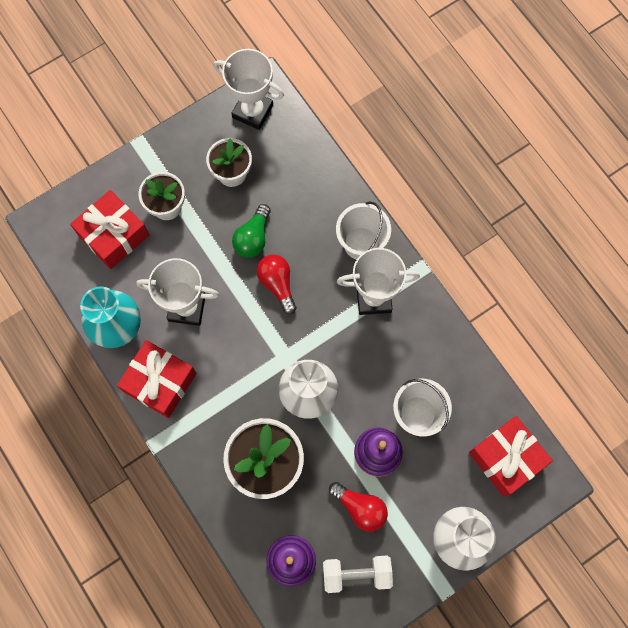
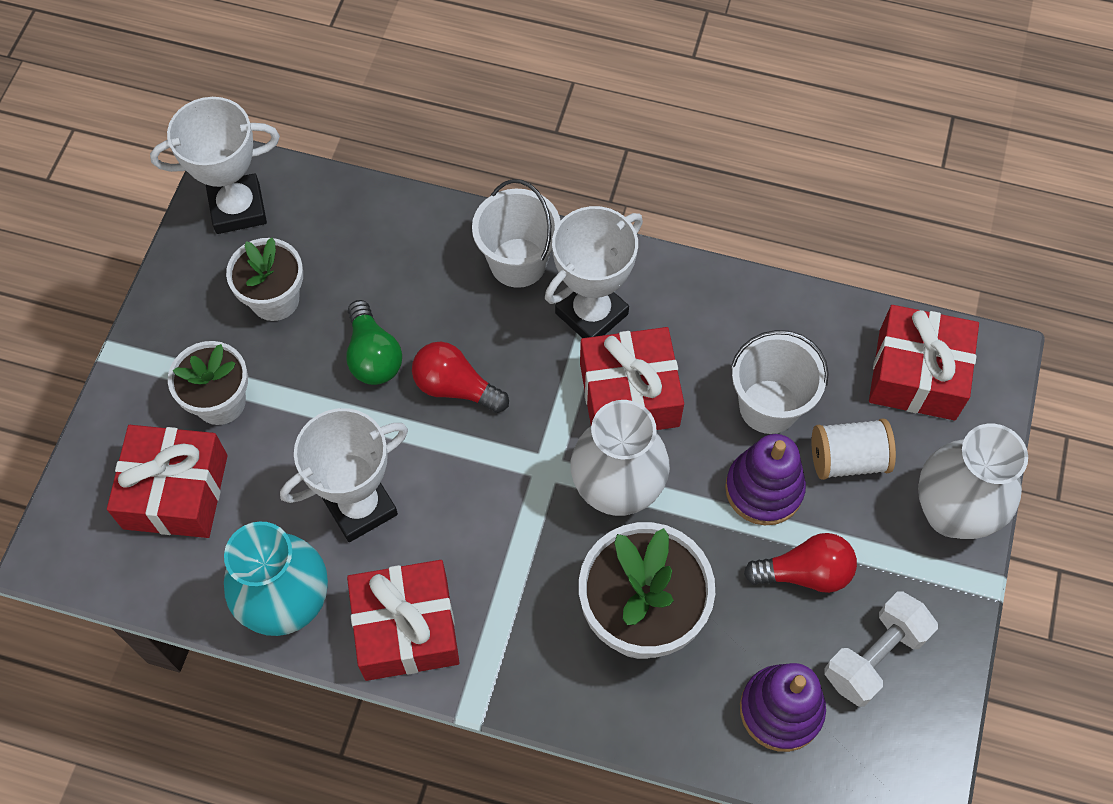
camera: 40 degrees left, 10 degrees down
(355, 353) = (629, 394): none -> red gift
(432, 471) = (848, 459): none -> white spool

